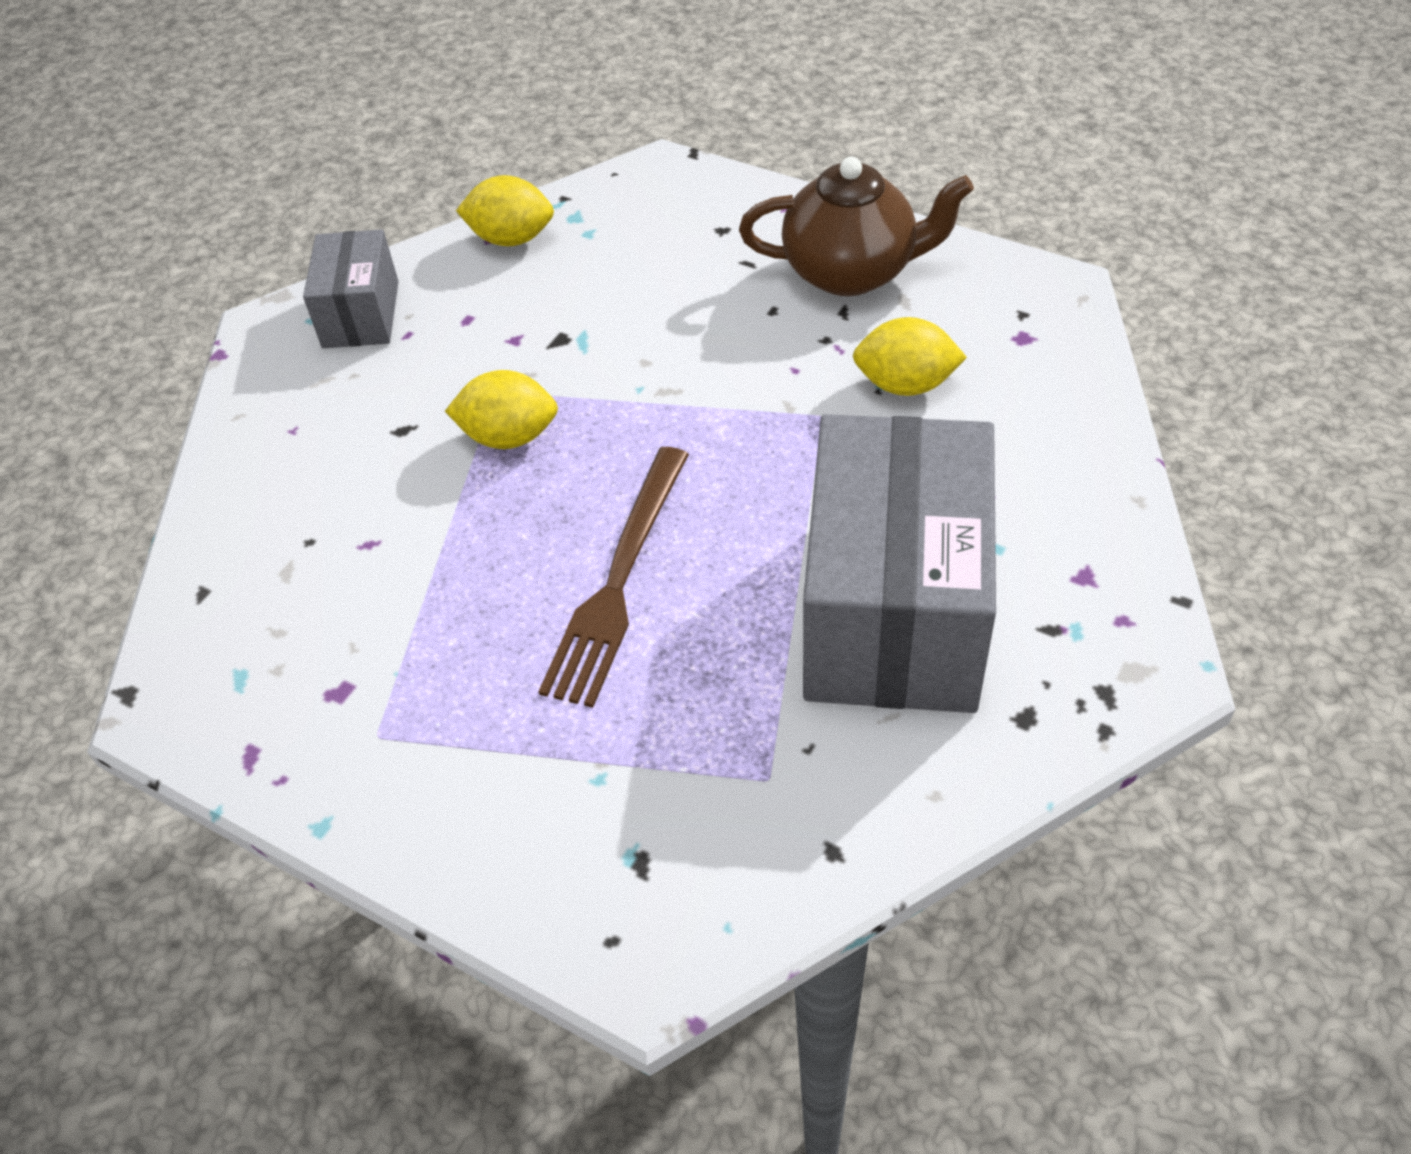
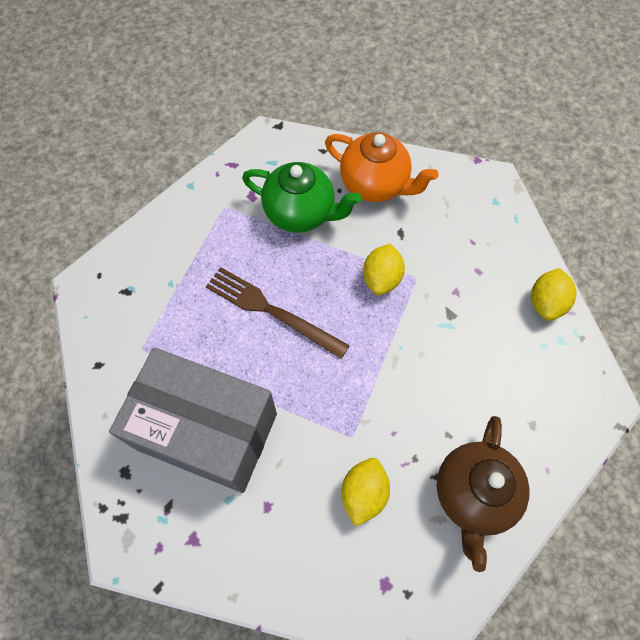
camera: 100 degrees right, 15 degrees up
(290, 487) = (375, 184): none -> orange teapot
(361, 314) = (493, 222): grey box -> none
(376, 591) = (300, 213): none -> green teapot

